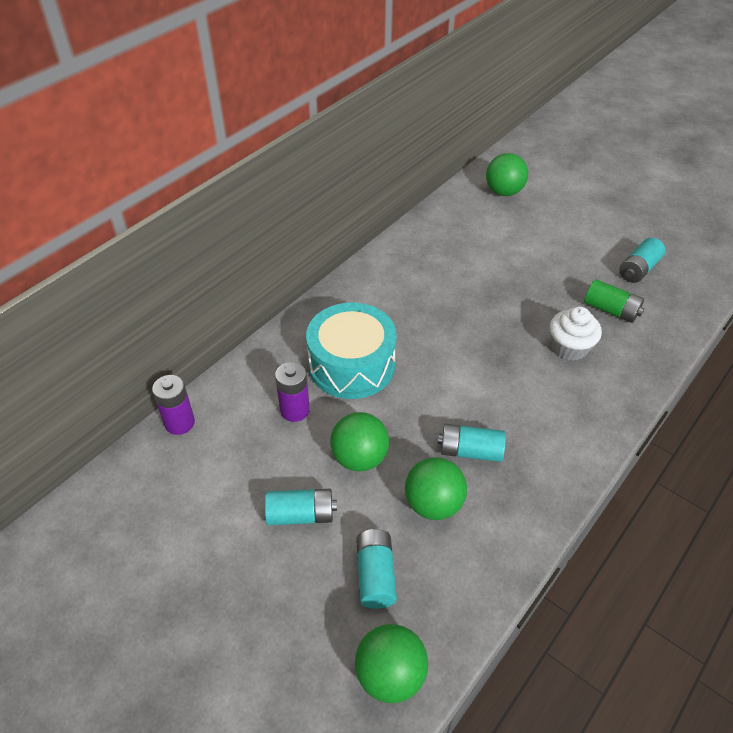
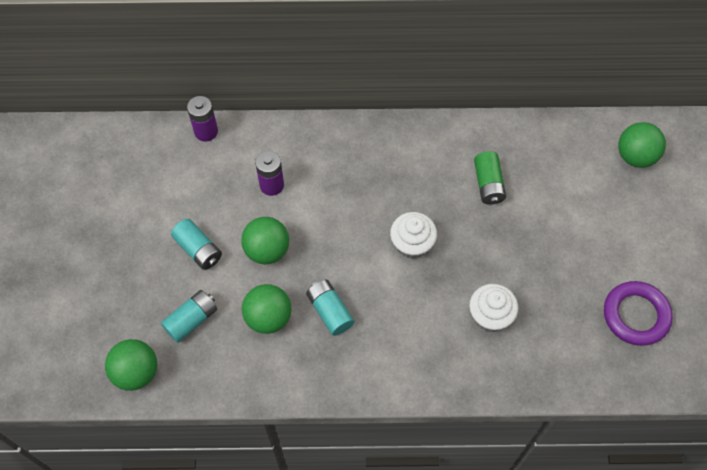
camera: 50 degrees right, 15 degrees up
(352, 365) = (340, 188): turquoise drum -> none
(456, 353) = (412, 244): none -> white cupcake
(611, 310) = (562, 321): green battery -> green battery (488, 184)
(638, 269) = (636, 315): turquoise battery -> purple ring

